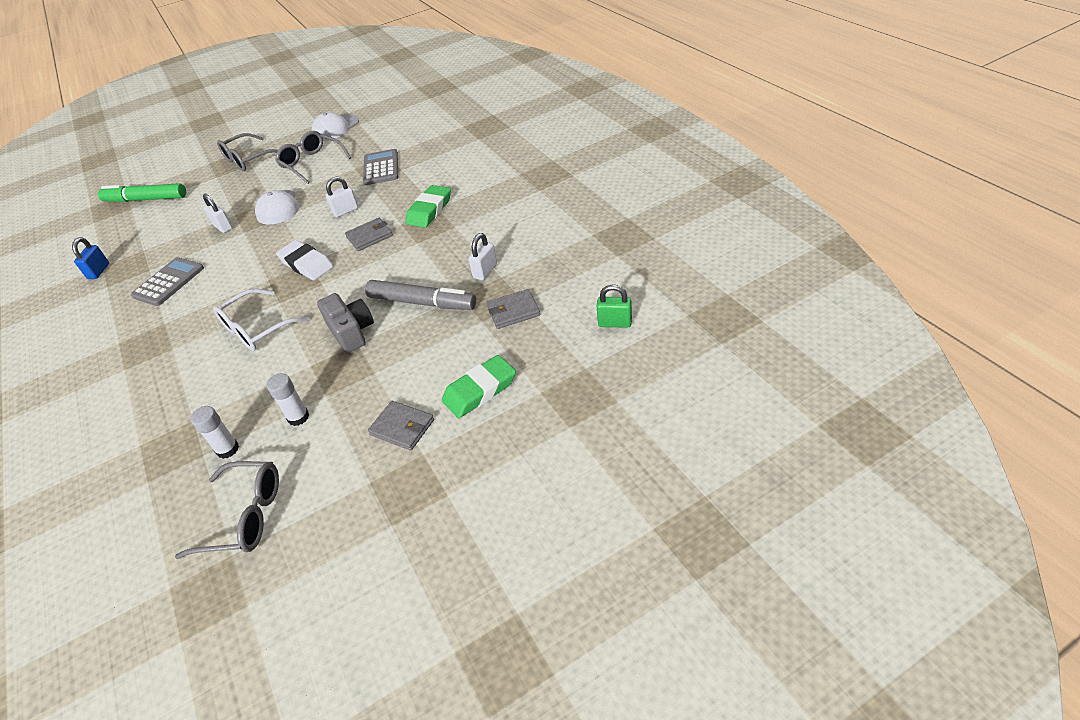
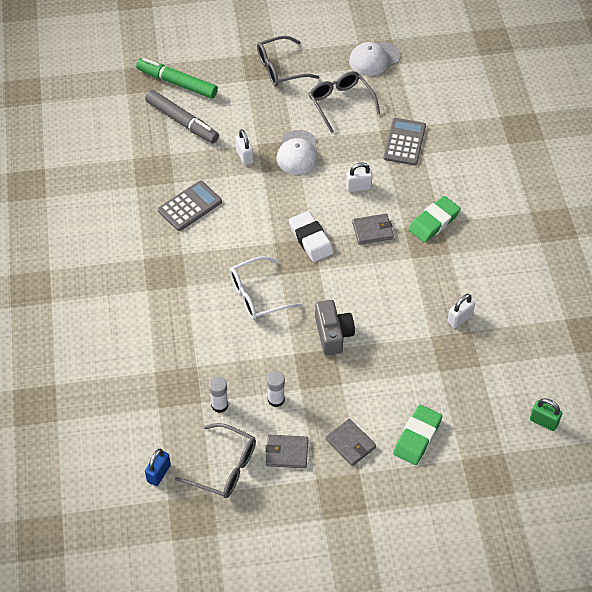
camera: 15 degrees right, 10 degrees up
(99, 271) = (130, 164): blue padlock -> blue padlock (159, 473)
(422, 302) = (397, 329): grey marker -> grey marker (182, 121)
(480, 390) = (417, 437): green eraser -> green eraser turned 45 degrees counterclockwise
(513, 311) = (468, 372): grey wallet -> grey wallet (287, 452)

